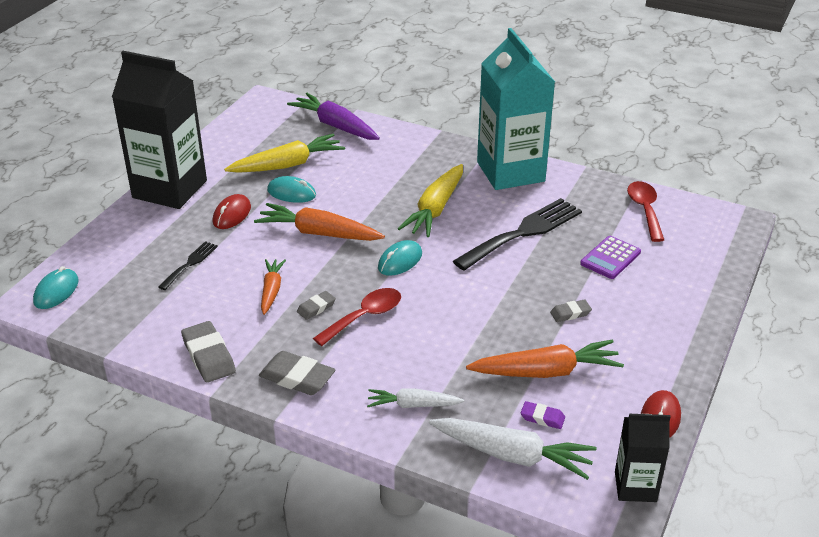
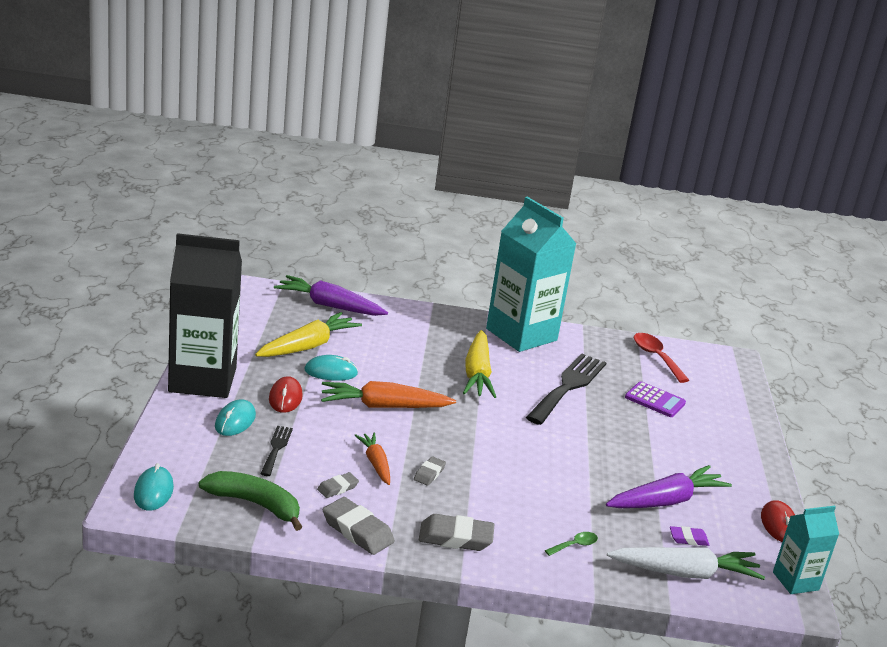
camera: 25 degrees left, 10 degrees down
(134, 316) = (255, 504): none -> green banana
(364, 317) = (479, 476): red spoon -> none
(400, 261) = (477, 423): turquoise mouse -> turquoise mouse (235, 421)
(413, 405) = (575, 545): white carrot -> green spoon
(546, 371) = (666, 501): orange carrot -> purple carrot
(570, 313) = (653, 450): grey eraser -> grey eraser (337, 488)
(610, 258) = (655, 400): purple calculator -> purple calculator turned 75 degrees counterclockwise
(635, 486) = (795, 581): black carton -> turquoise carton

